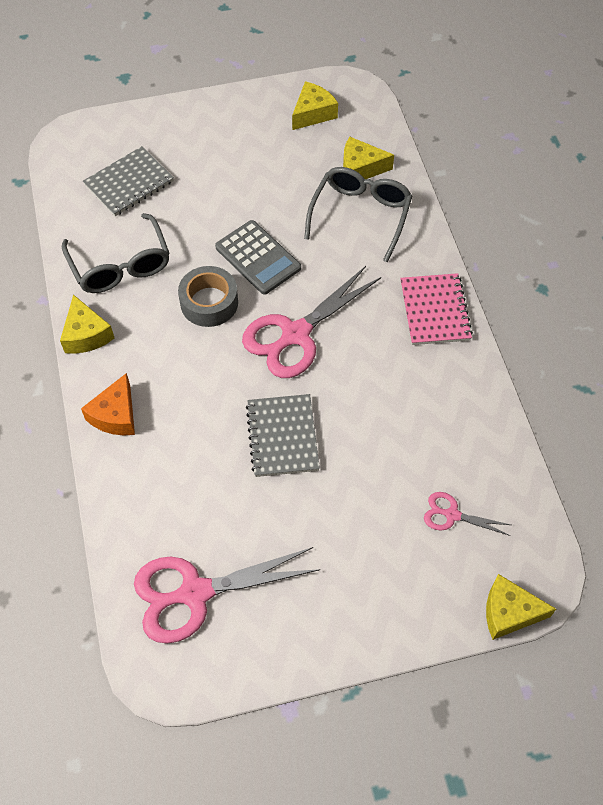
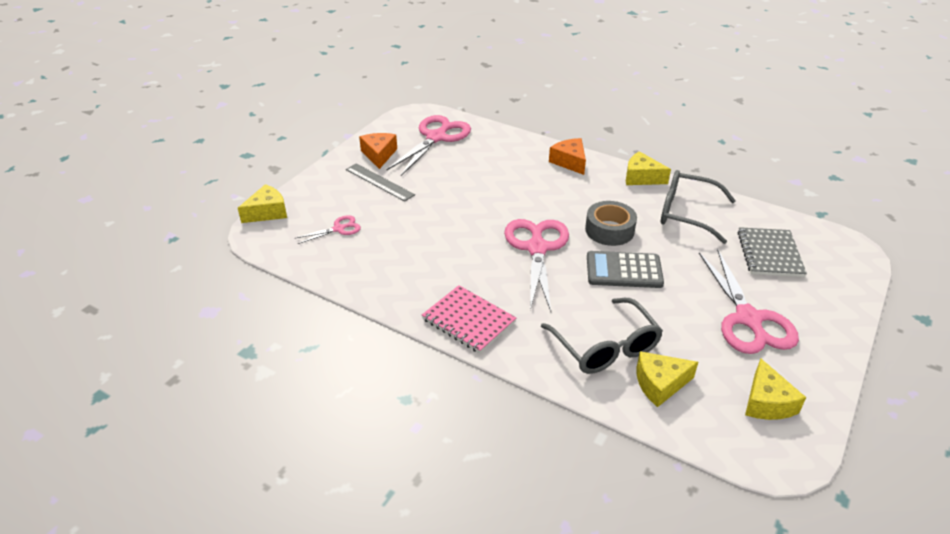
camera: 135 degrees right, 20 degrees down
(234, 158) = (748, 319): none -> pink scissors
(282, 437) = (475, 203): grey notebook -> none
(295, 618) = (379, 155): none -> orange cheese
(343, 560) = (379, 182): none -> grey ruler
(360, 168) = (660, 384): yellow cheese -> yellow cheese turned 150 degrees counterclockwise

